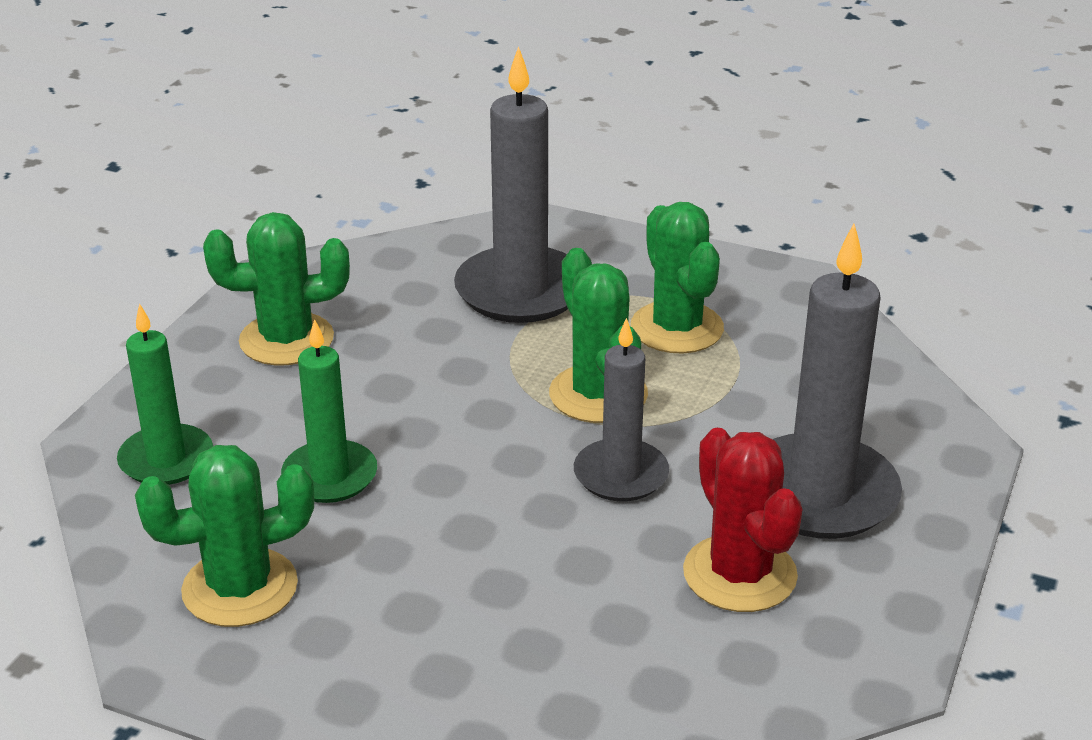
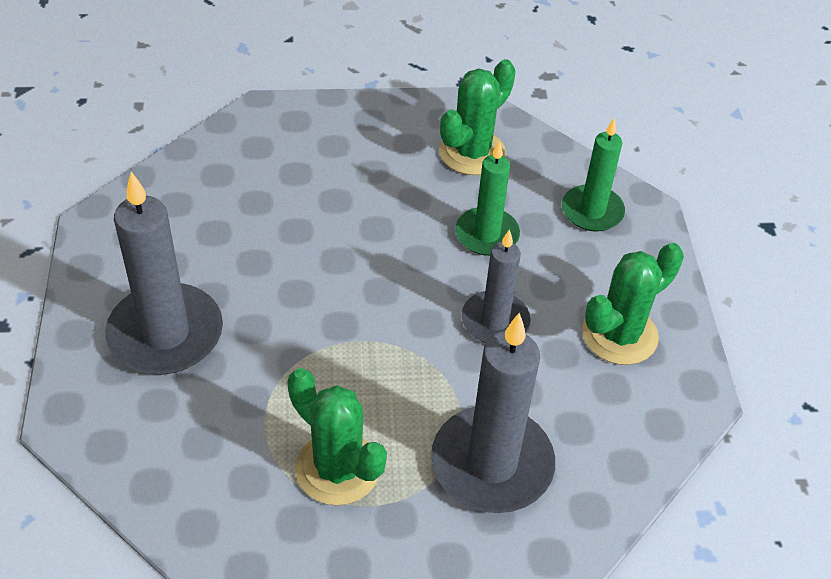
camera: 150 degrees right, 15 degrees up
(598, 394) = (361, 368): green cactus -> none
(621, 475) = (306, 301): grey candle -> grey candle (495, 321)
(739, 574) = (198, 254): red cactus -> none

